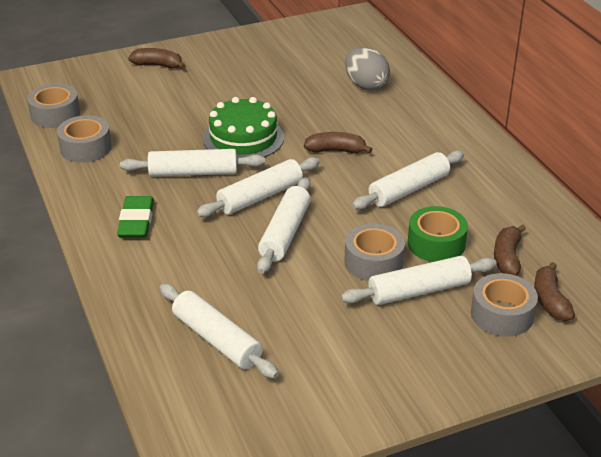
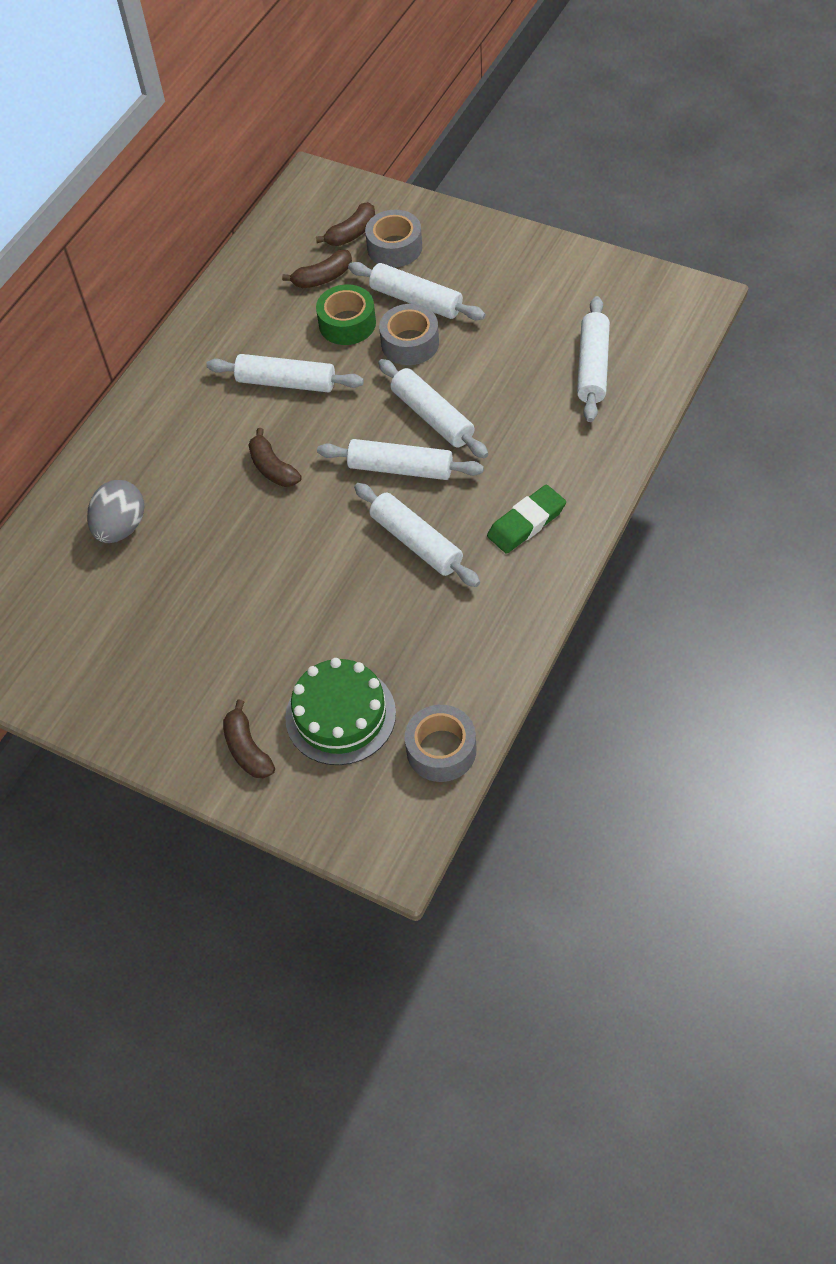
camera: 125 degrees left, 20 degrees up
(85, 148) = (468, 662): grey tape -> none
(243, 138) = (320, 551): green cake -> green cake (340, 715)
(285, 233) = (432, 416): white rolling pin -> white rolling pin turned 75 degrees clockwise

